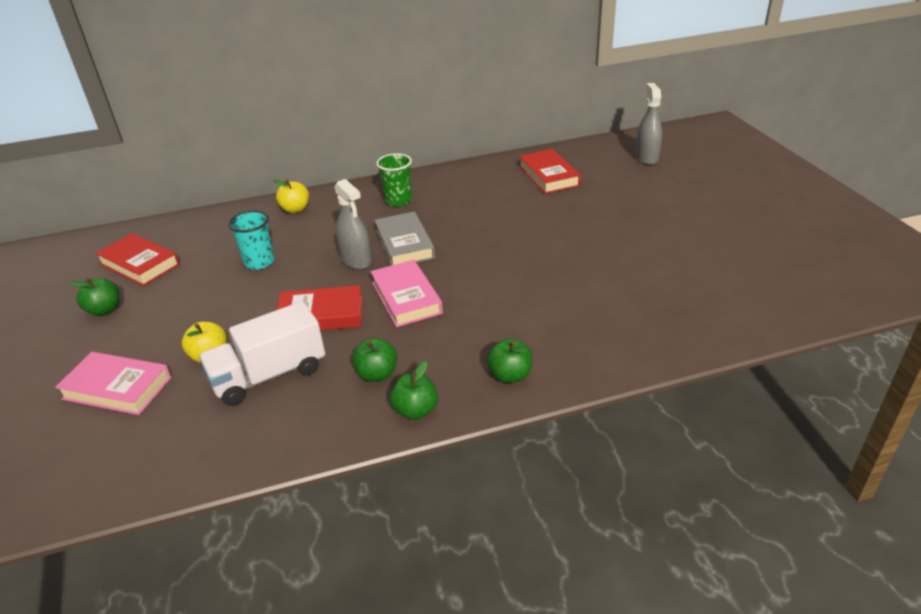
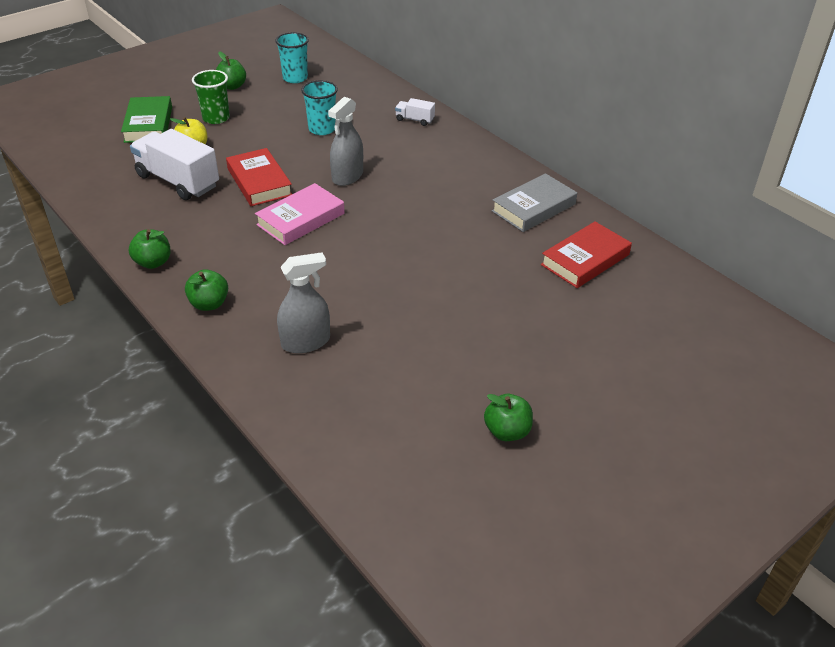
camera: 65 degrees right, 5 degrees up
(117, 388) = (148, 124): pink book -> green book
(140, 264) = (295, 78): red book -> turquoise cup
(295, 209) = (414, 120): yellow apple -> white truck
(377, 374) = (192, 231): green apple -> green apple (507, 431)
(398, 200) = (465, 171): green cup -> green cup (216, 118)
(404, 244) = (387, 196): grey book -> grey book (534, 208)
(646, 158) = (694, 335): grey spray bottle -> grey spray bottle (305, 342)

